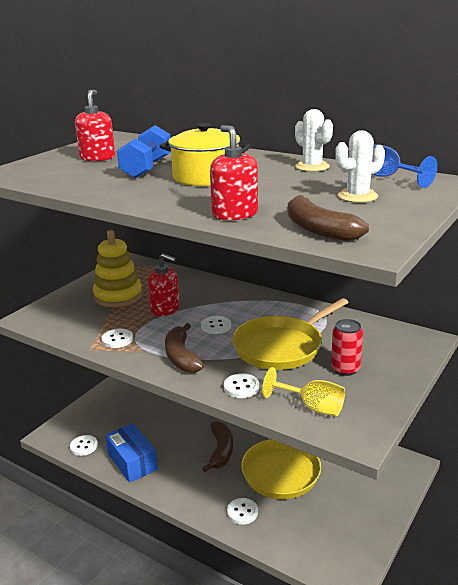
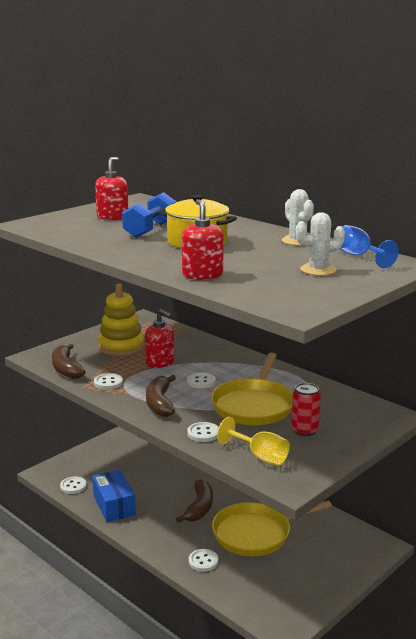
camera: 10 degrees right, 5 degrees down
(281, 347) = (253, 405): yellow pan -> yellow pan turned 45 degrees counterclockwise
(319, 230) = (264, 294): brown banana -> brown banana (66, 369)

